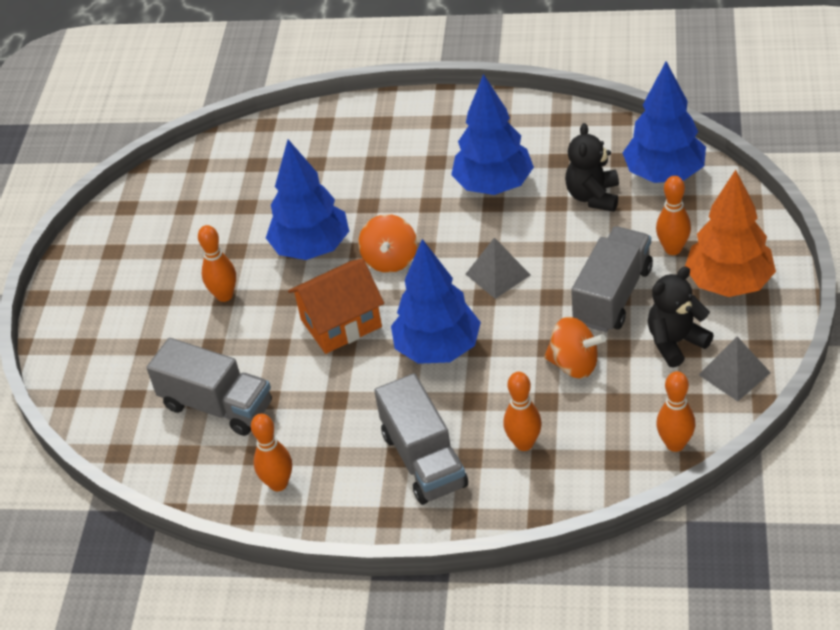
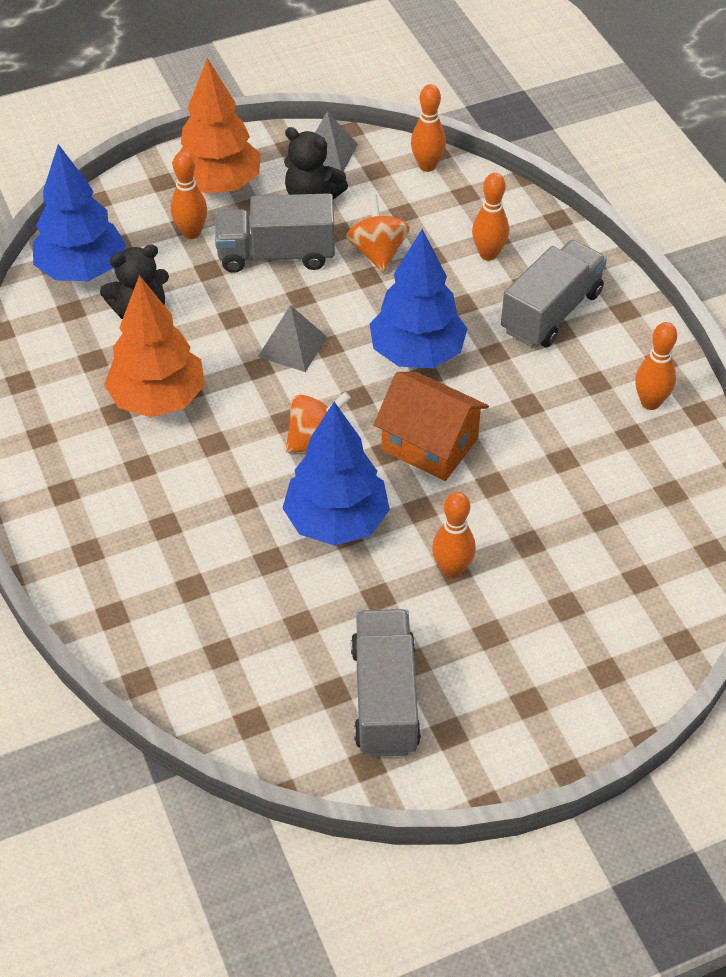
camera: 125 degrees left, 5 degrees up
(217, 405) = (599, 497): grey truck -> grey truck (385, 698)
(494, 185) = (158, 399): blue tree -> orange tree

